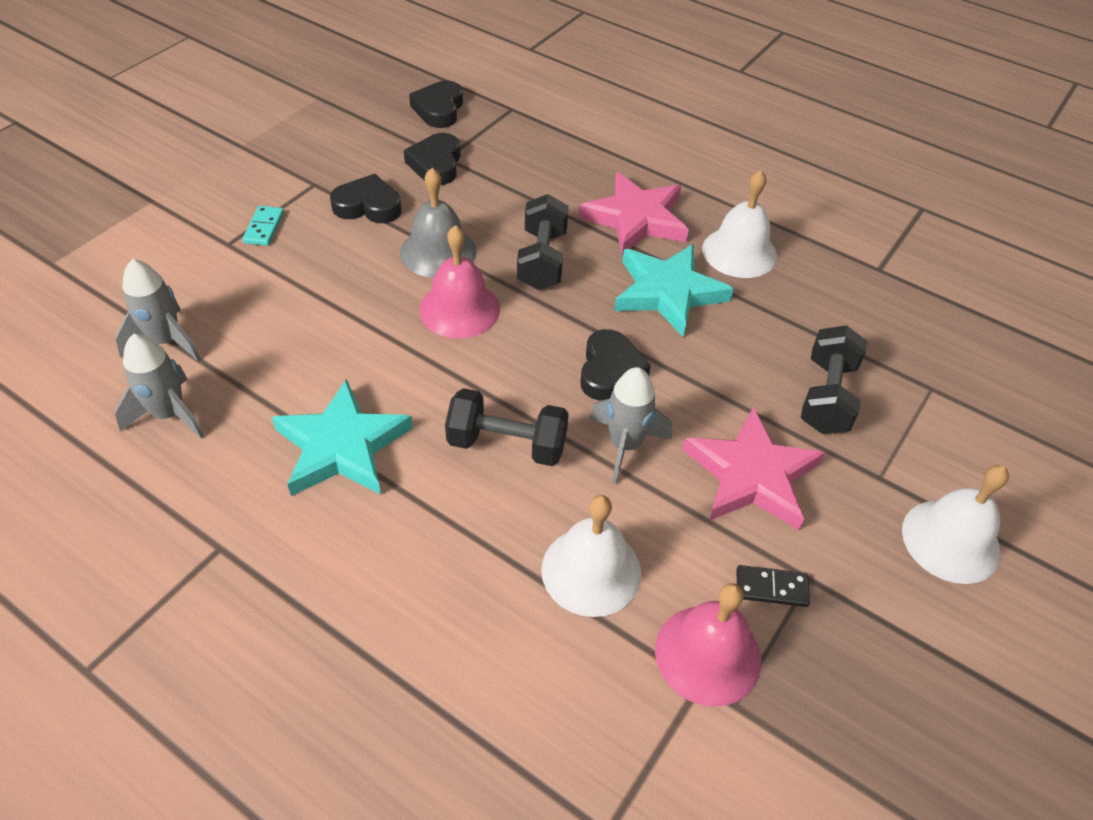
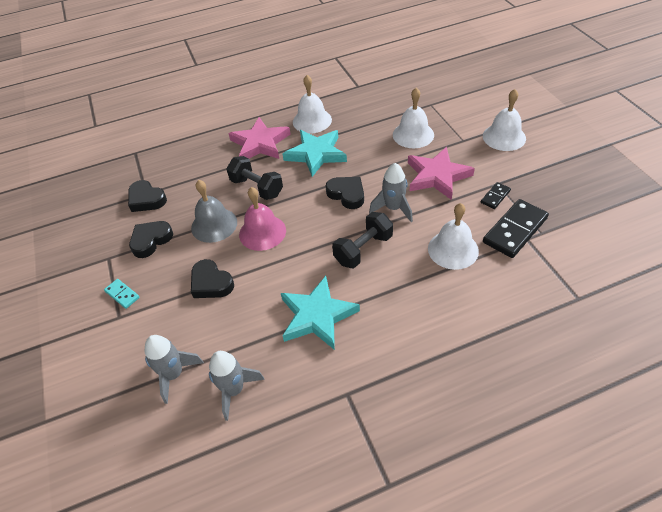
camera: 50 degrees left, 0 degrees up
(439, 109) = (103, 181): black heart -> black heart (211, 283)
(708, 654) = (515, 230): pink bell -> black domino
(827, 396) = (413, 135): black dumbbell -> white bell

